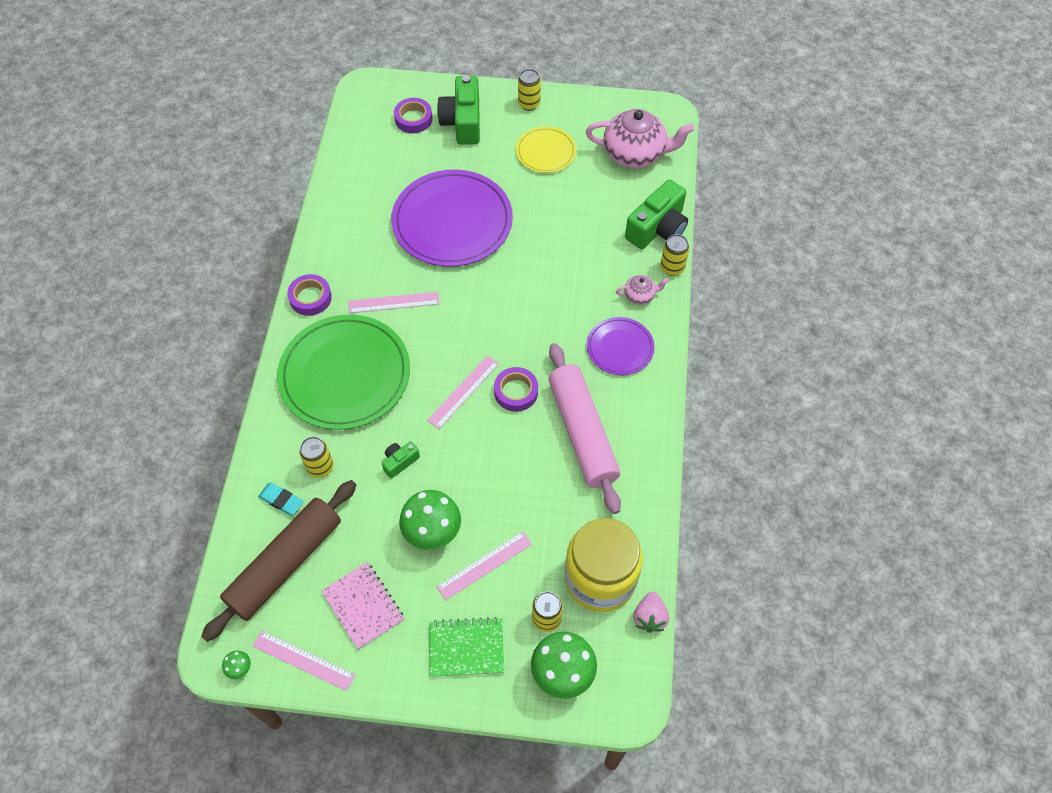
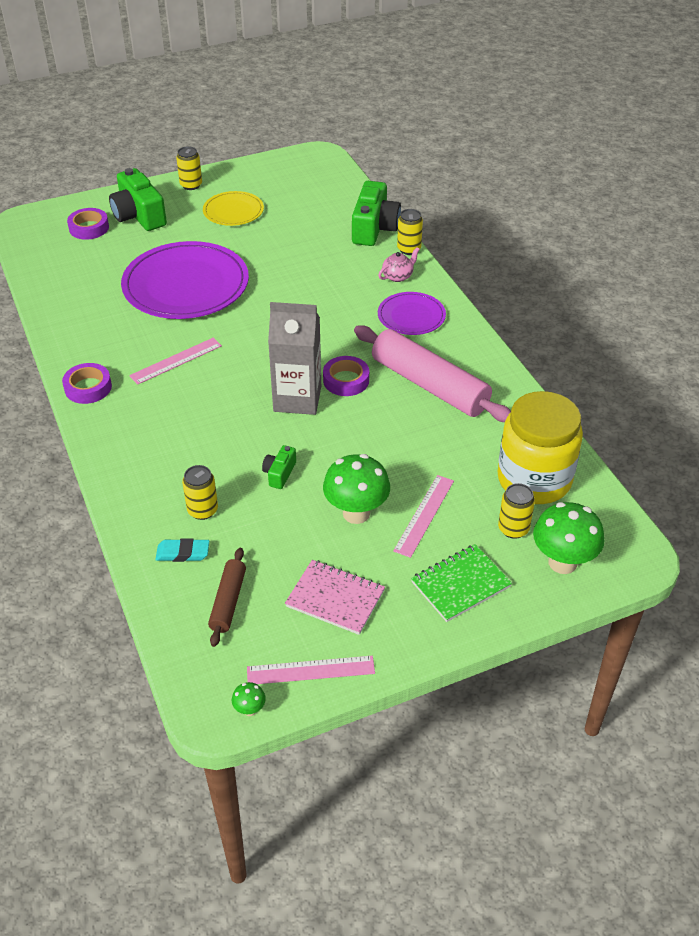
camera: 30 degrees left, 15 degrees down
(285, 564) = (228, 601): brown rolling pin -> brown rolling pin, size x0.50
(345, 374) = (170, 431): green plate -> none
(463, 392) = (297, 399): pink ruler -> grey carton
(635, 154) = (313, 188): pink teapot -> none
(649, 617) = (599, 487): pink strawberry -> none

